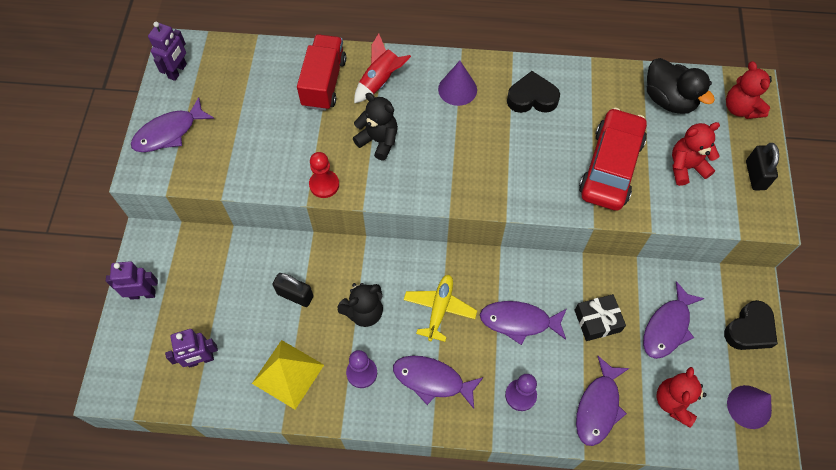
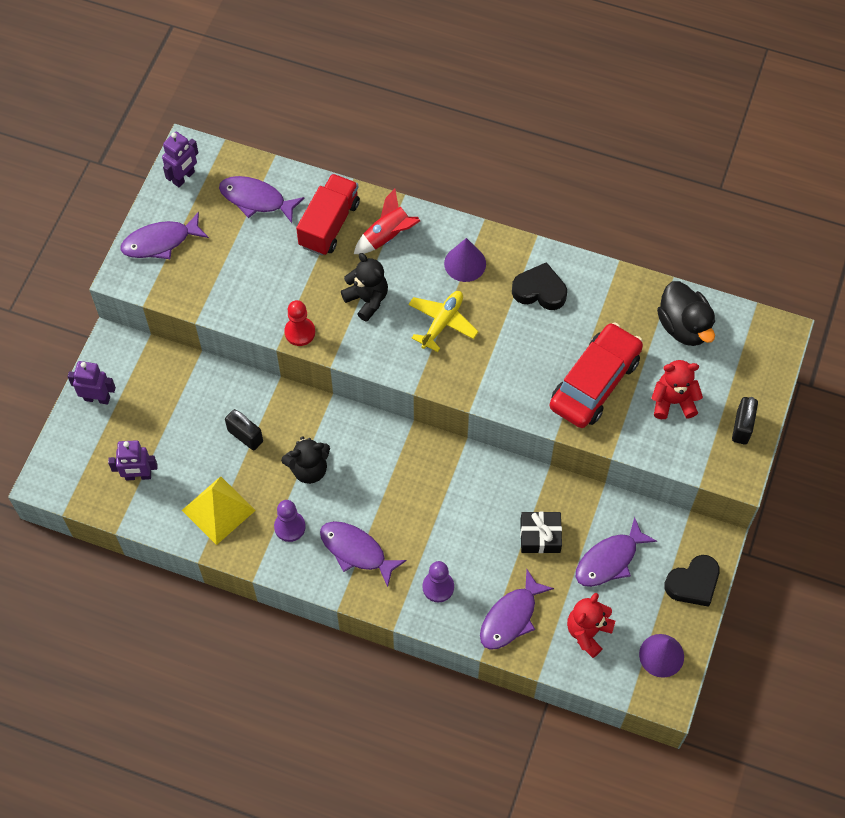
camera: 15 degrees right, 0 degrees up
(439, 309) = (384, 485): yellow plane -> yellow plane (442, 323)
(519, 321) = (461, 517): purple fish -> purple fish (256, 199)
(740, 108) = (757, 353): red teddy bear -> none

